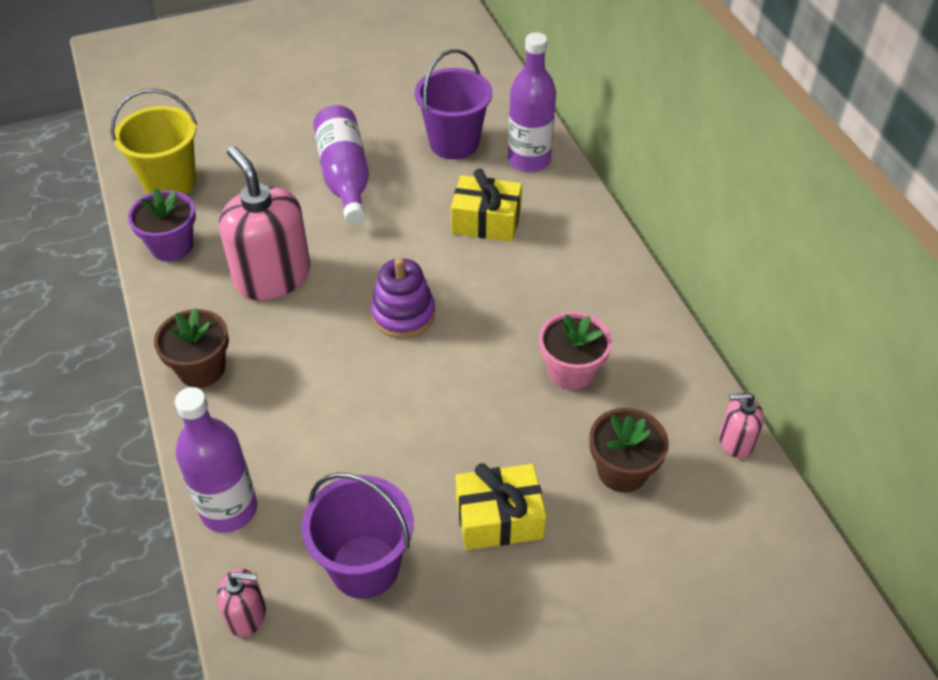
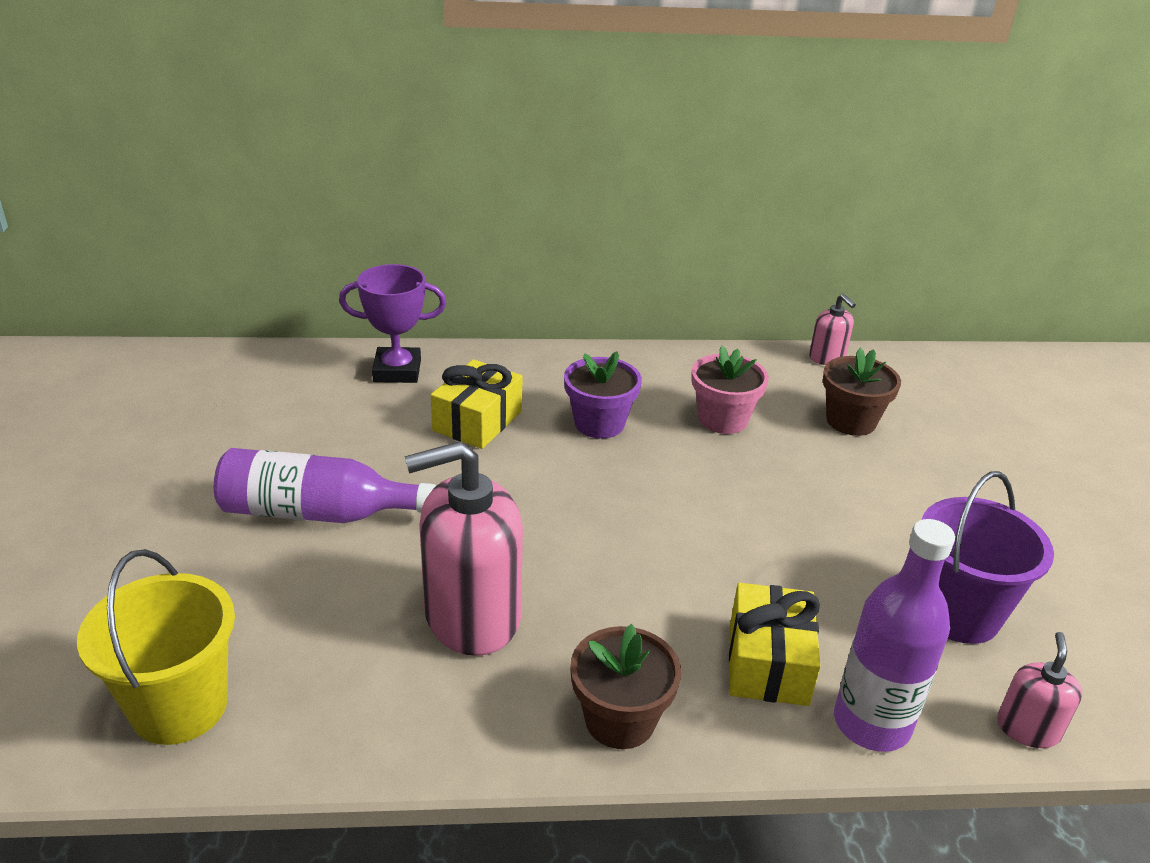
camera: 75 degrees left, 15 degrees down
(172, 246) = (339, 723): purple flower pot -> purple flower pot (599, 423)
(403, 314) = (596, 512): purple stacking toy -> none
(454, 143) = (324, 413): purple bucket -> none
(499, 518) = (899, 506): yellow gift -> yellow gift (768, 662)
(529, 160) = (397, 371): purple bottle -> purple trophy
(735, 441) = (827, 357): pink soap dispenser -> pink soap dispenser turned 45 degrees counterclockwise

